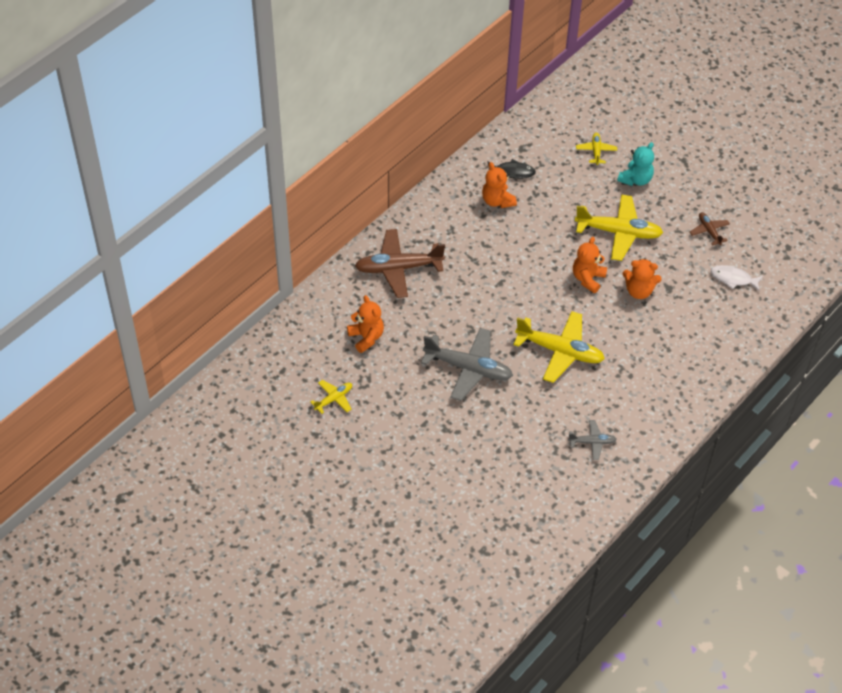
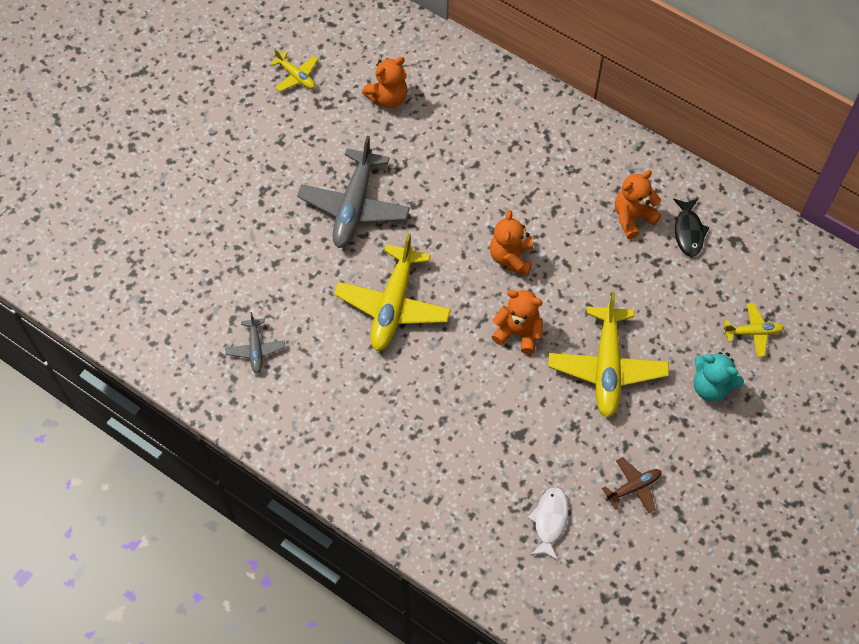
camera: 85 degrees right, 10 degrees up
(398, 268) = (499, 119): brown plane -> none
(639, 291) = (507, 396): orange teddy bear -> orange teddy bear (511, 257)

